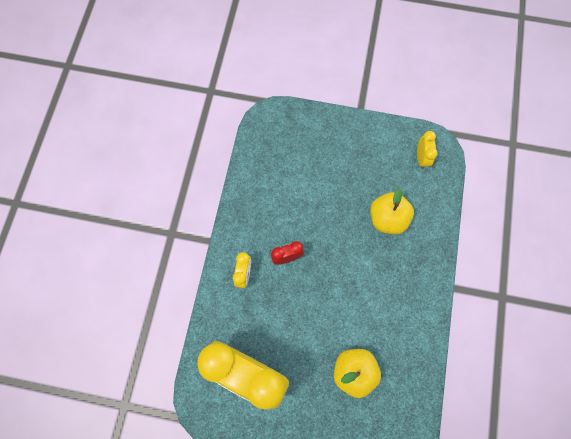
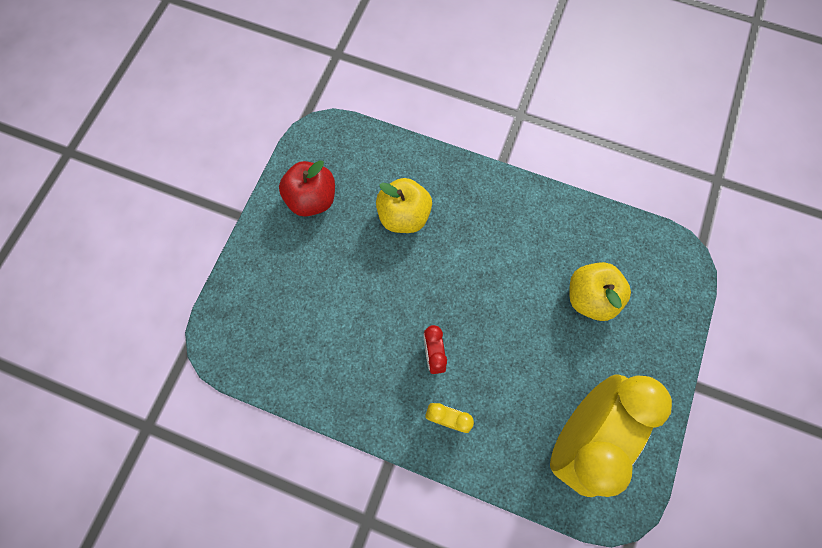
camera: 80 degrees left, 0 degrees up
(384, 152) = (312, 199): none -> red apple
(421, 158) = (331, 157): yellow clock -> none

